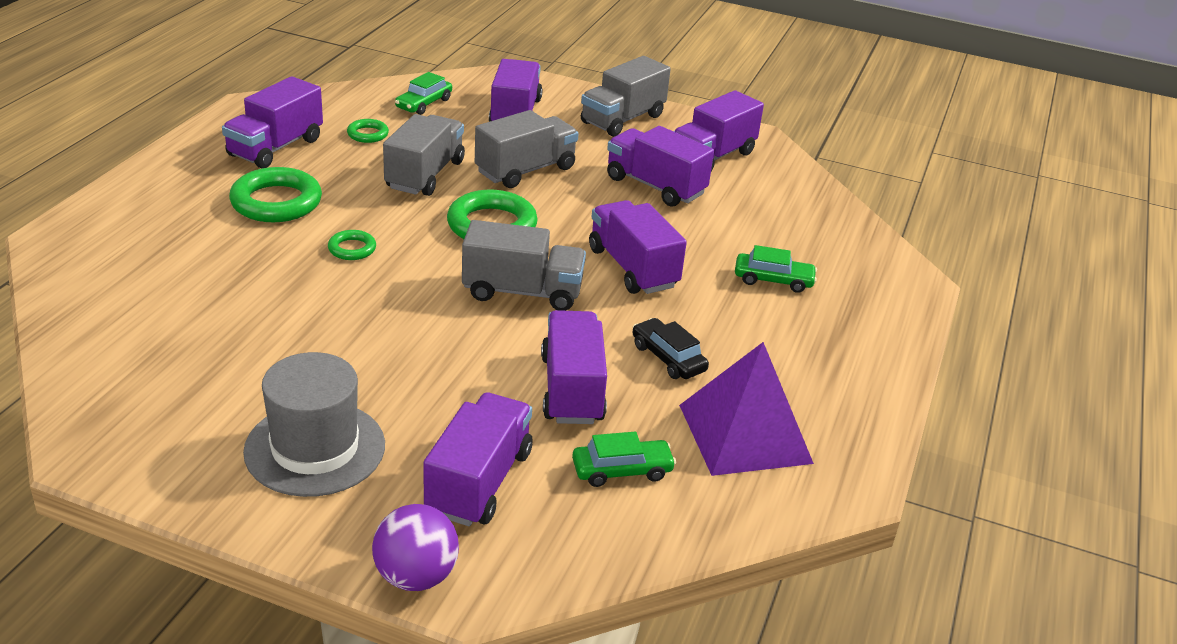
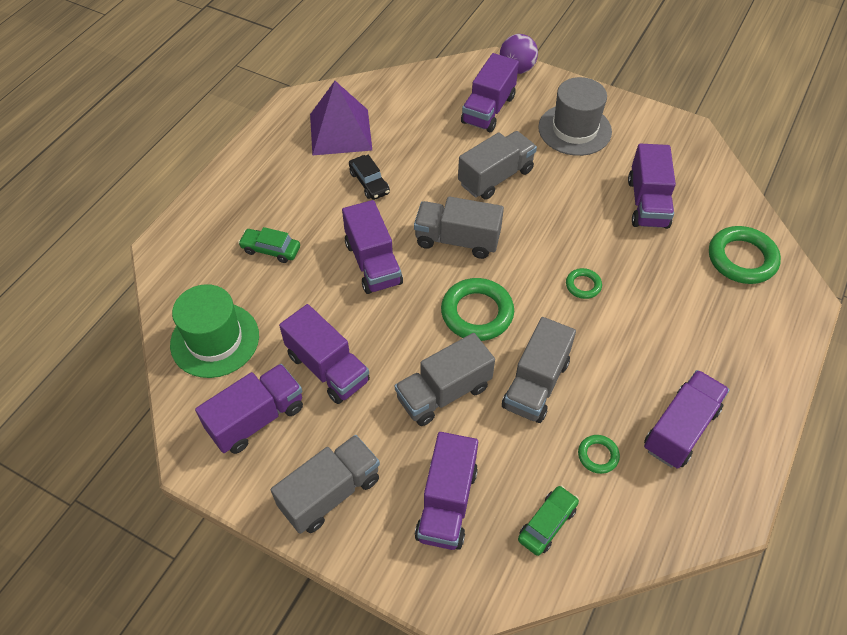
camera: 170 degrees left, 20 degrees up
(276, 202) = (655, 343): green ring -> green ring (741, 259)
(466, 369) = (496, 177): none -> grey truck
(572, 389) = (433, 162): purple truck -> purple truck (647, 203)
(622, 470) = (414, 113): green car -> none
(790, 205) = (215, 340): none -> green hat

